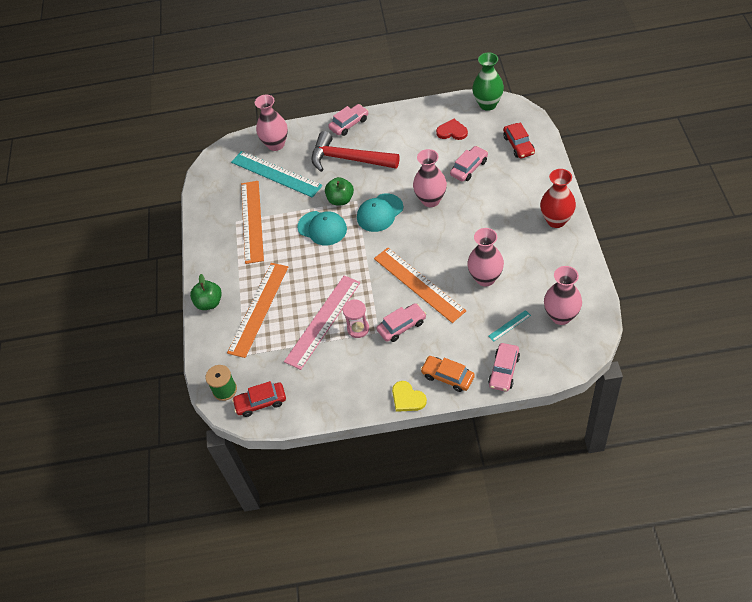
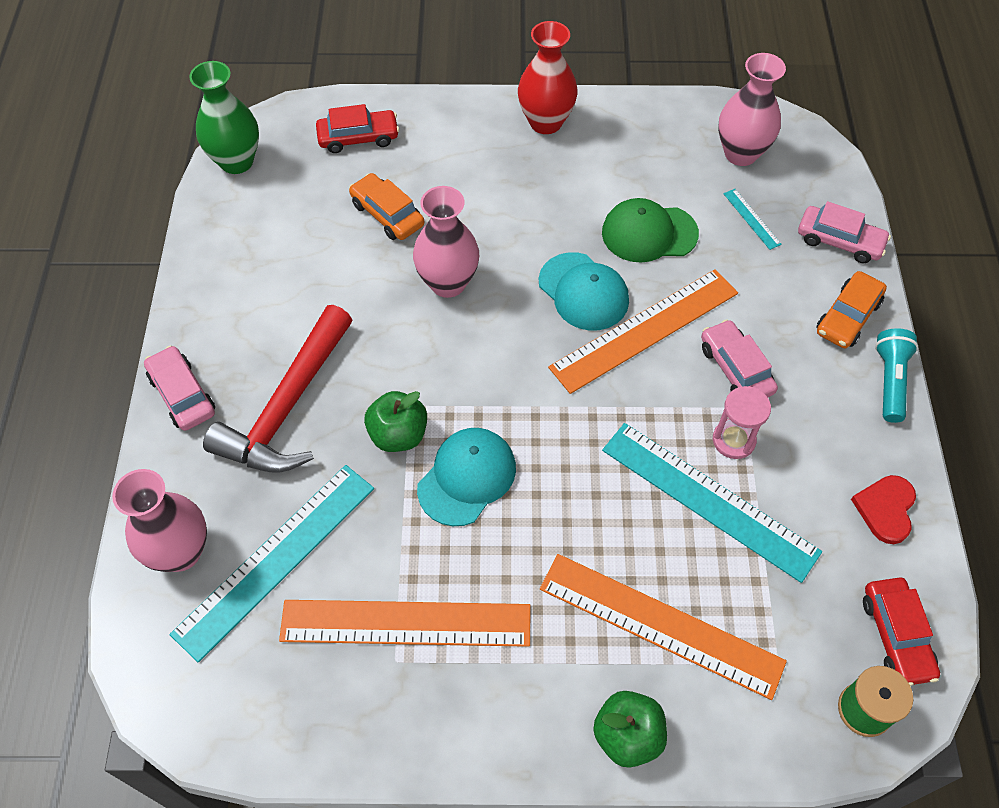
camera: 90 degrees left, 5 degrees up
(323, 321) = (709, 499): pink ruler -> turquoise ruler
(379, 213) = (455, 369): turquoise cap -> turquoise cap (583, 292)
(407, 398) = (889, 381): yellow heart -> turquoise flashlight
(452, 131) = (283, 224): red heart -> red heart (885, 509)
(469, 168) = (387, 214): pink car -> orange car
(485, 278) = (649, 233): pink vase -> green cap

